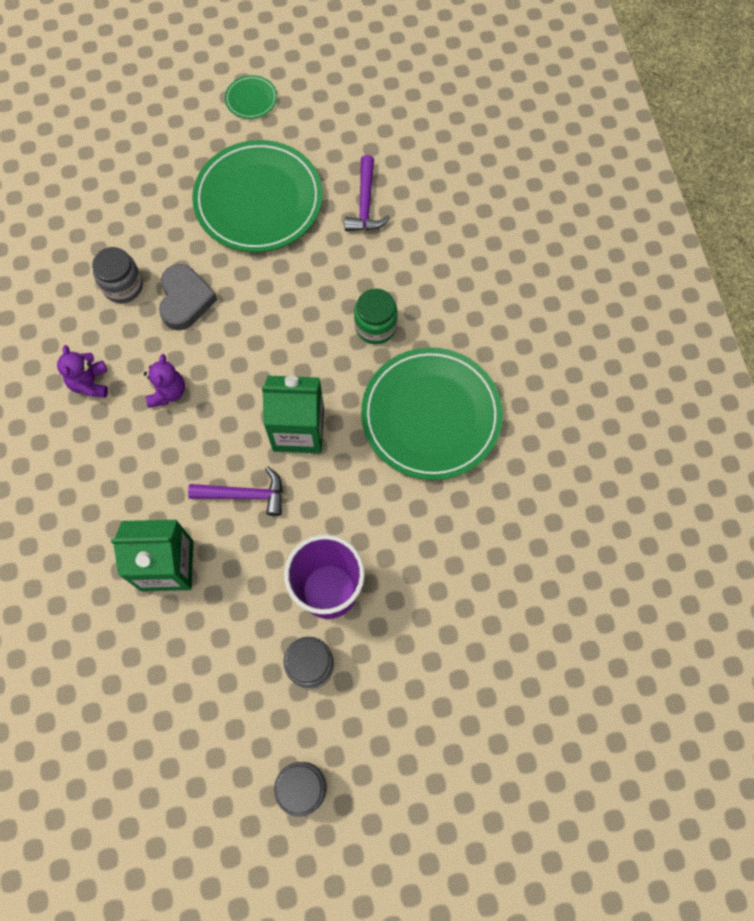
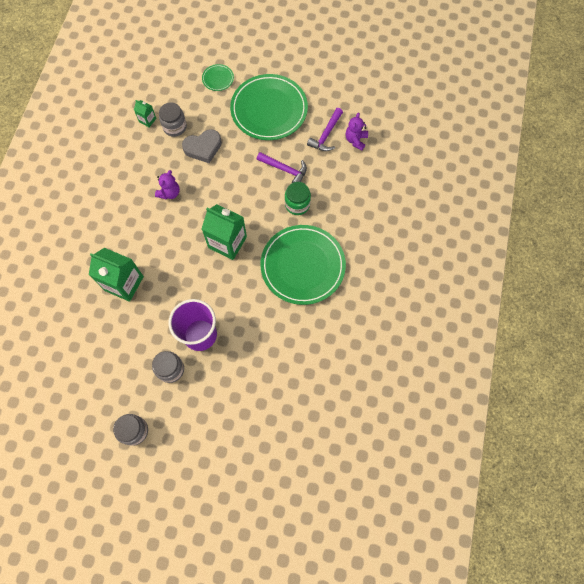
camera: 25 degrees right, 0 degrees up
(73, 293) = (147, 120): none -> green carton
(90, 383) = (132, 171): purple teddy bear -> purple teddy bear (356, 140)
(185, 300) = (203, 148): grey heart -> grey heart turned 45 degrees clockwise
(244, 495) = (182, 264): purple hammer -> purple hammer (284, 169)
(251, 99) = (293, 53): green plate -> green plate (218, 79)

